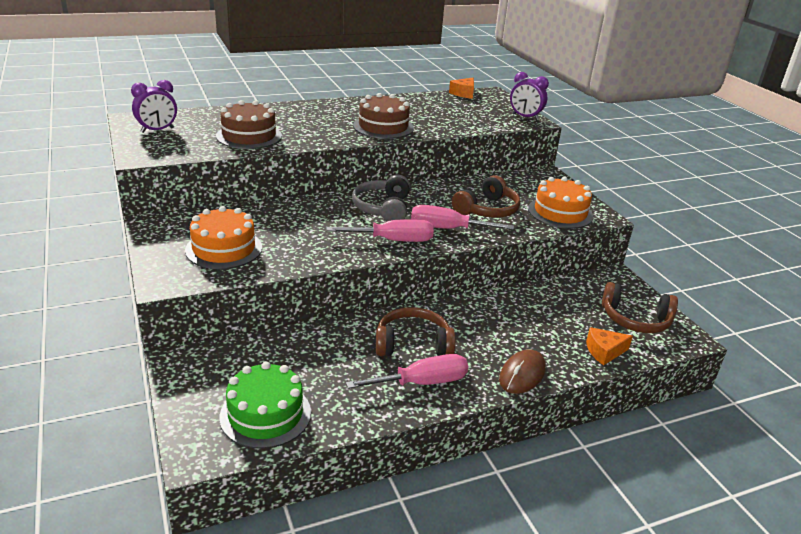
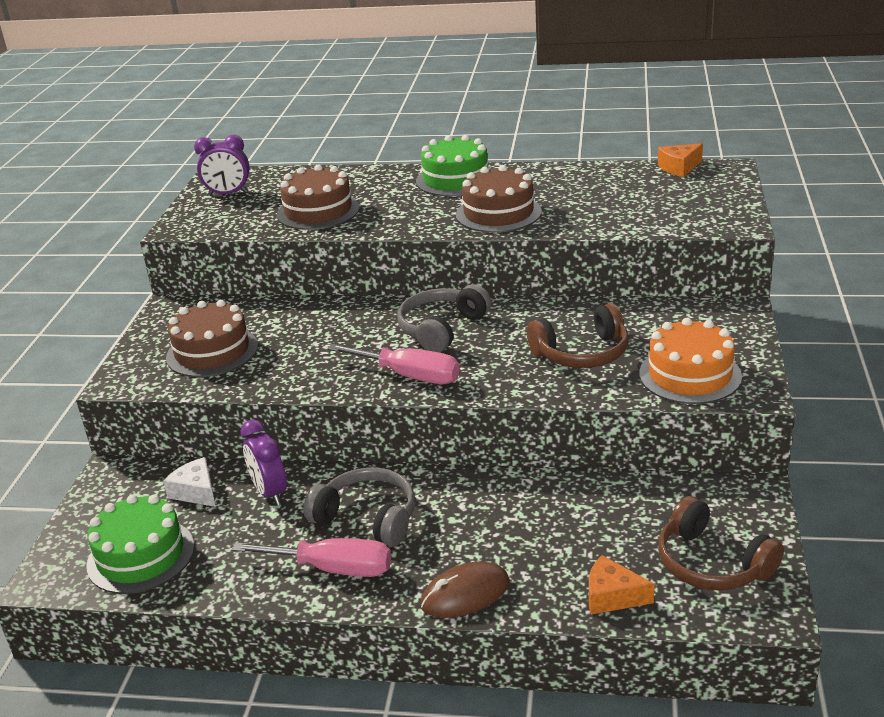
camera: 35 degrees right, 0 degrees up
(224, 248) = (212, 351): orange cake -> brown cake
(266, 357) = (196, 492): none -> white cheese
(328, 109) = (455, 179): none -> green cake
(413, 344) = (367, 518): brown headphones -> grey headphones
(447, 229) = (496, 372): pink screwdriver -> none
(525, 117) = (732, 216): purple clock -> purple clock (270, 492)

